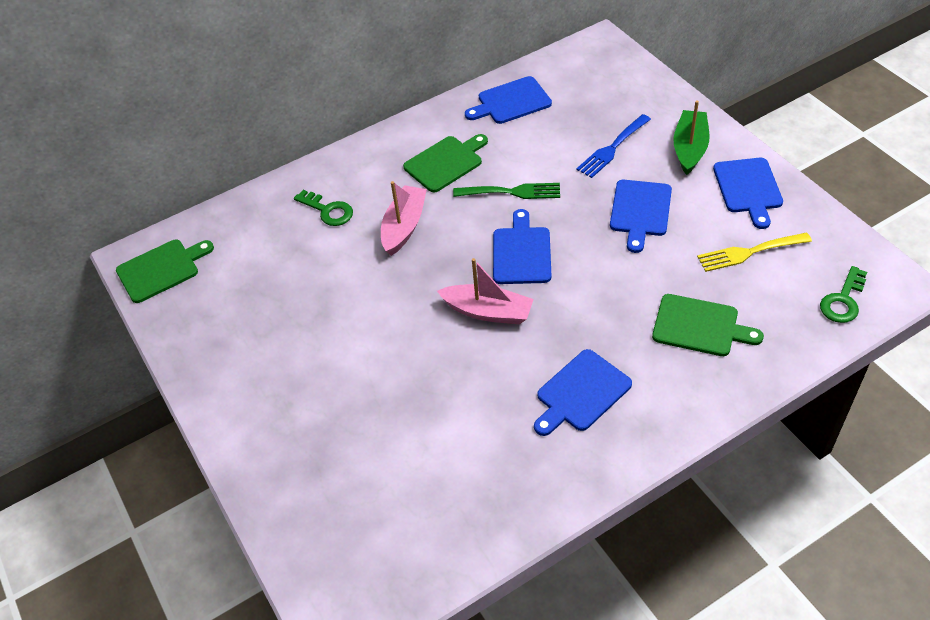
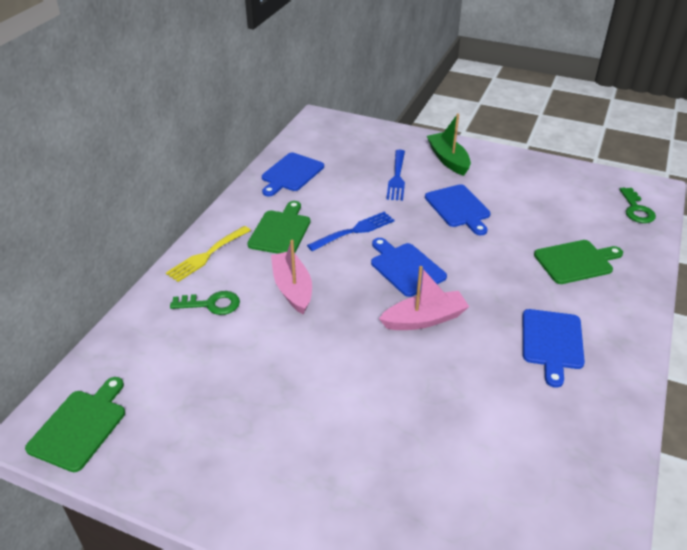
camera: 40 degrees left, 10 degrees down
(512, 192) = (354, 231): green fork -> blue fork
(748, 188) = (510, 169): blue cutting board -> none
(749, 252) = (553, 205): yellow fork -> yellow fork (207, 255)

